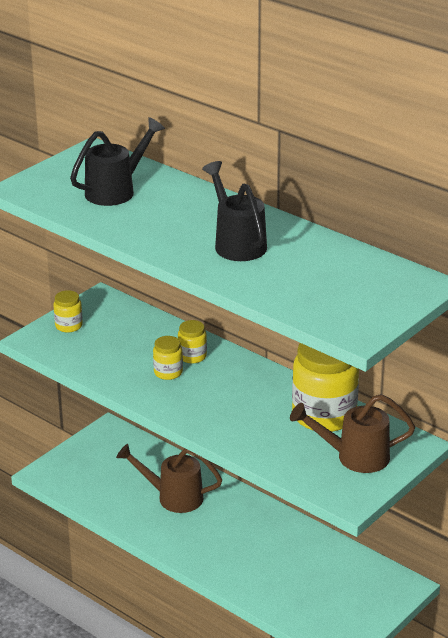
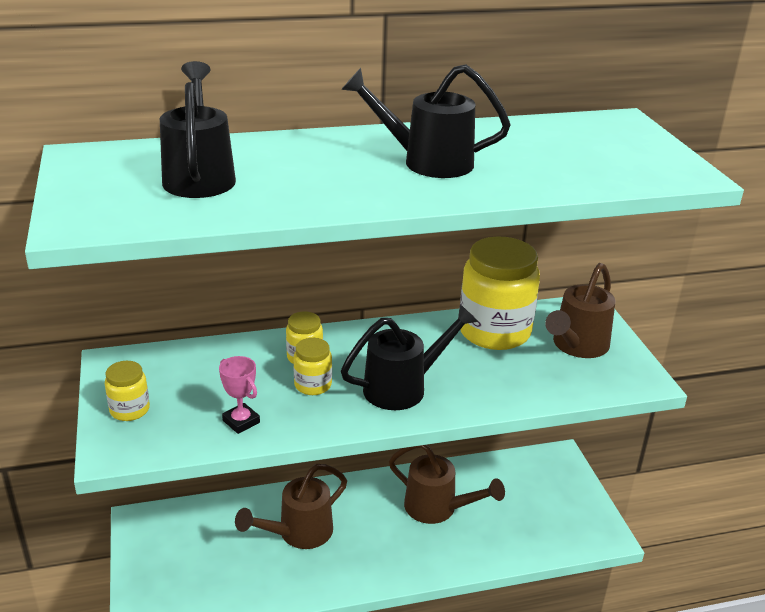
camera: 55 degrees left, 0 degrees up
(103, 365) = (241, 421): none -> pink trophy
(208, 405) = (403, 387): none -> black watering can
(270, 547) = (437, 508): none -> brown watering can

